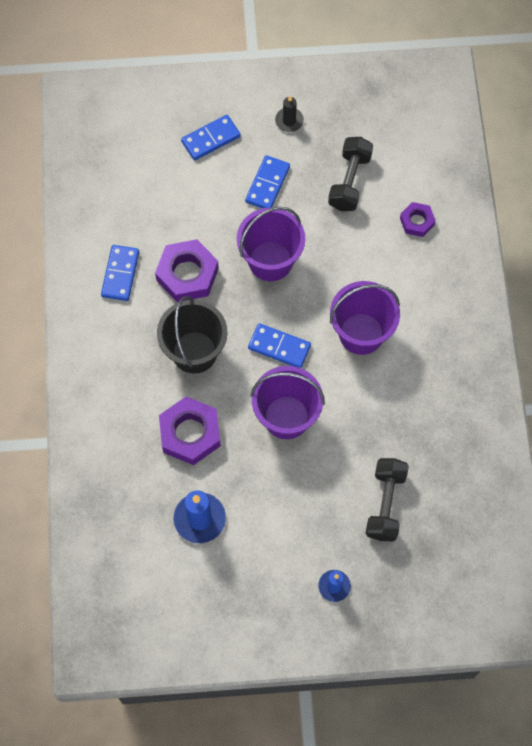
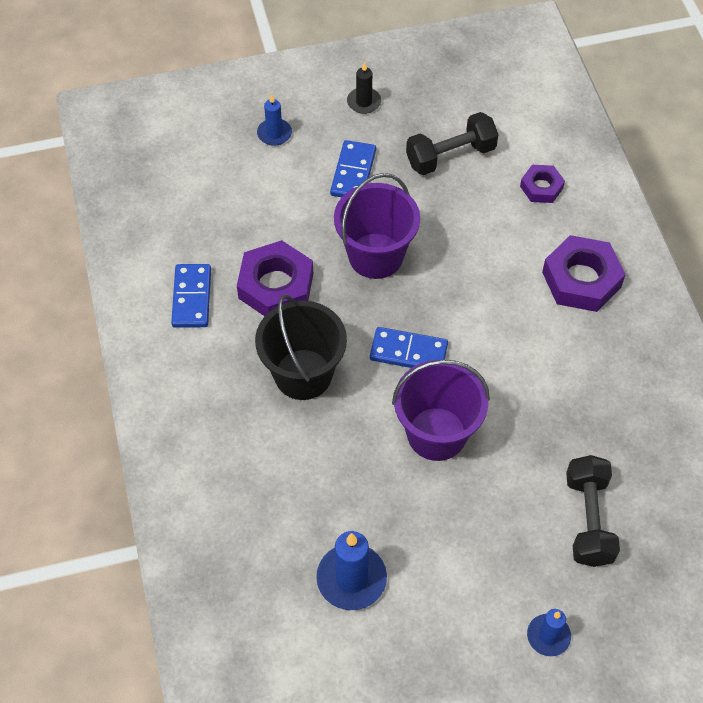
camera: 10 degrees left, 10 degrees down
(190, 433) = (317, 473): purple nut -> purple nut (581, 279)
(210, 139) = (274, 133): blue domino -> blue candle
(349, 181) = (450, 156): black dumbbell -> black dumbbell turned 60 degrees clockwise
(361, 333) = (506, 321): purple bucket -> none

